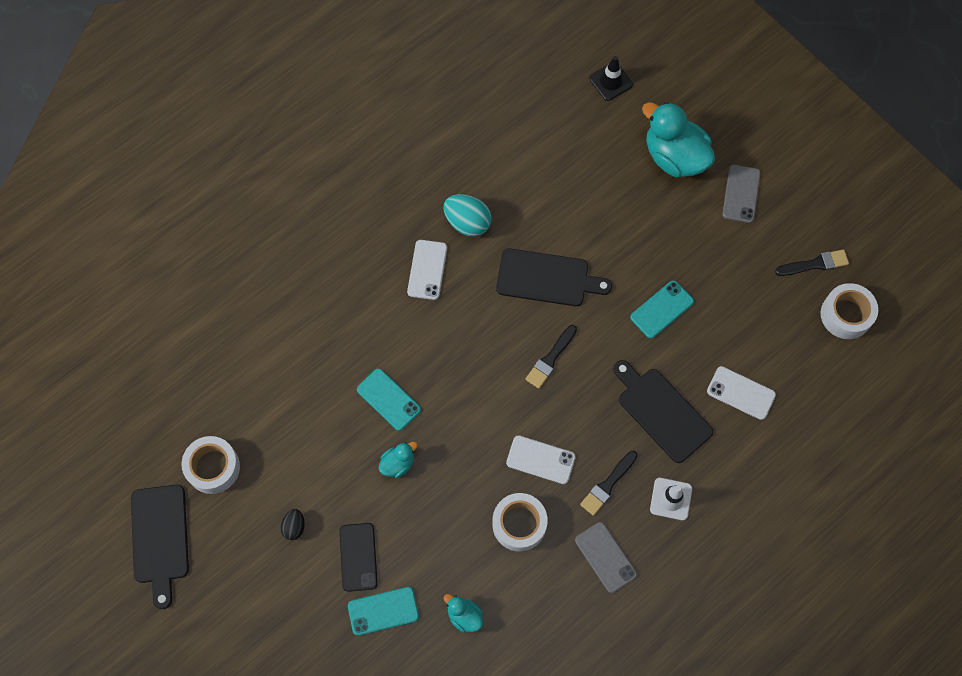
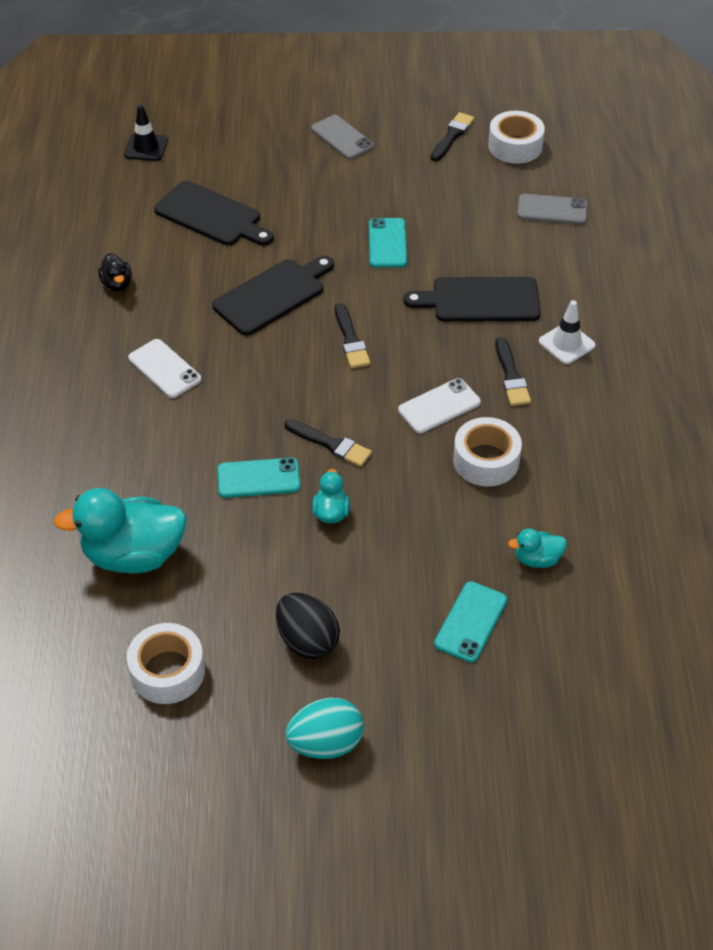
camera: 50 degrees left, 20 degrees down
(160, 538) = (193, 774): black cutting board -> black cutting board (211, 215)
(294, 527) = (307, 640): black egg -> black egg, size x1.78
(358, 557) = (394, 606): black phone -> none
(451, 419) = (330, 444): none -> black brush
(467, 223) = (155, 313): turquoise egg -> turquoise egg (326, 743)
(472, 178) = (117, 284): none -> black duck
(605, 557) = (578, 420): grey phone -> grey phone (552, 210)
(674, 157) = (261, 153): turquoise duck -> turquoise duck (134, 555)
(741, 393) = (516, 243): white phone -> none

